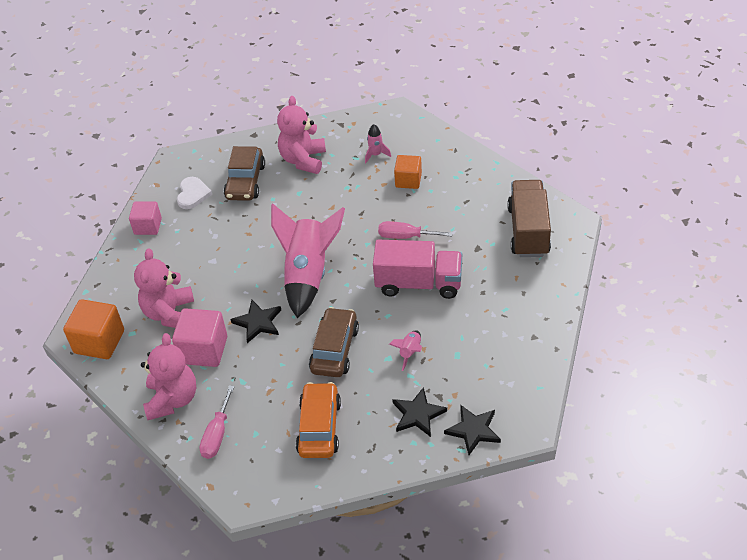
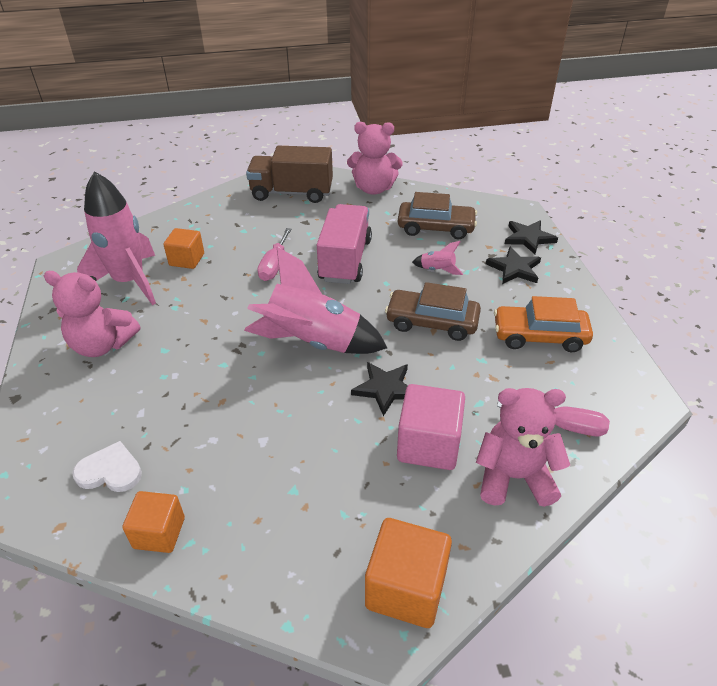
camera: 90 degrees left, 5 degrees down
(148, 226) = (159, 533): pink cube -> orange cube
(170, 313) = (357, 489): pink teddy bear -> pink teddy bear (374, 188)
(245, 182) = (114, 405): brown car -> brown car (436, 228)
(376, 155) = (129, 282): pink rocket -> pink rocket, size x2.43

